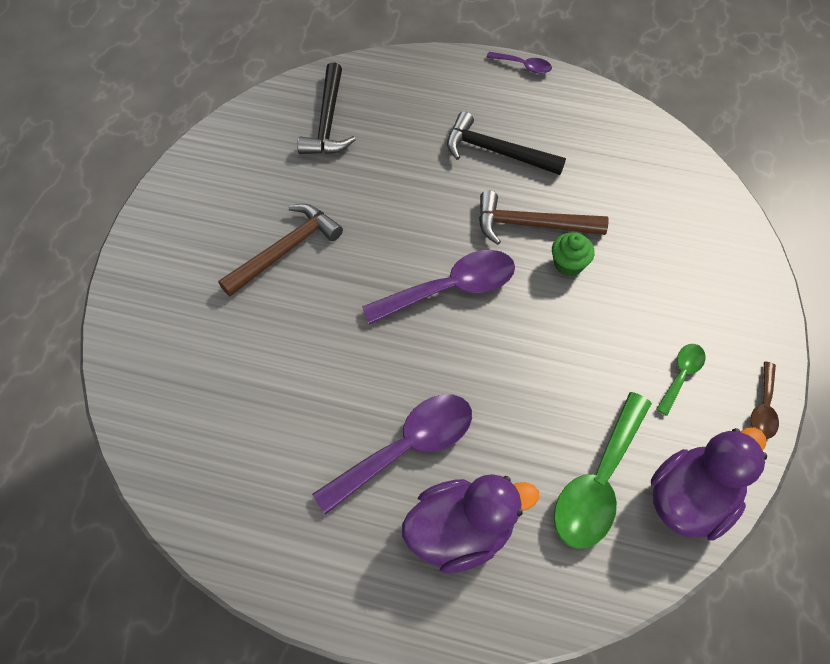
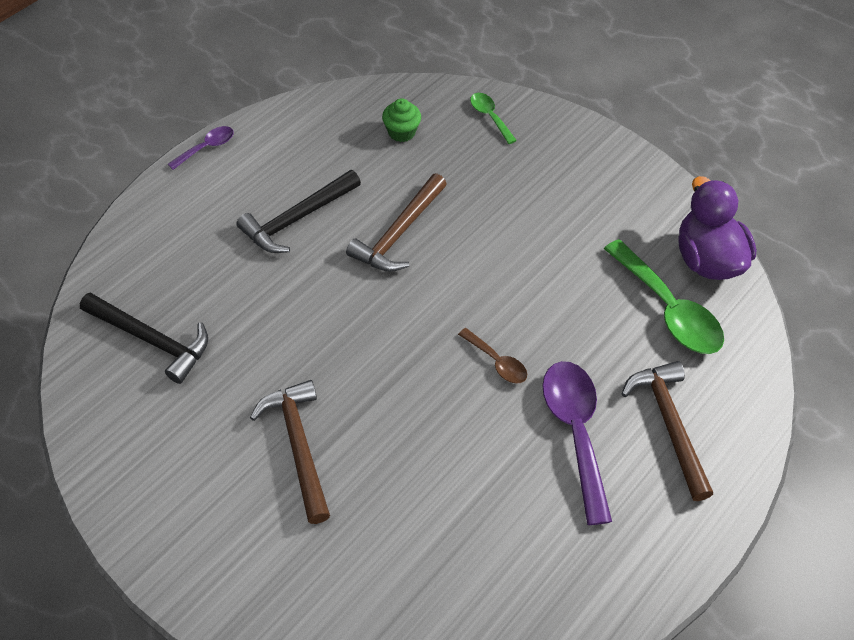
camera: 65 degrees left, 5 degrees down
(450, 289) = (431, 326): purple spoon -> none
(460, 531) = (669, 424): purple duck -> brown hammer
(568, 264) = (457, 227): green cupcake -> green cupcake (401, 132)
(681, 375) = (603, 209): green spoon -> green spoon (490, 117)
(763, 407) = (655, 176): brown spoon -> brown spoon (496, 362)

